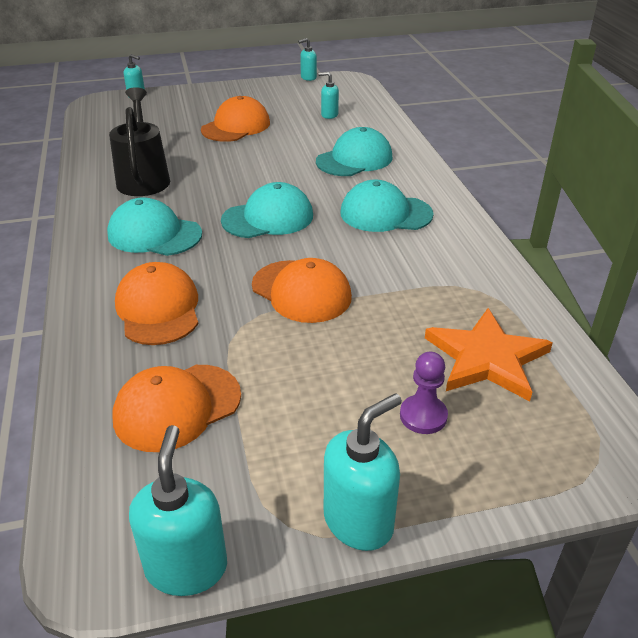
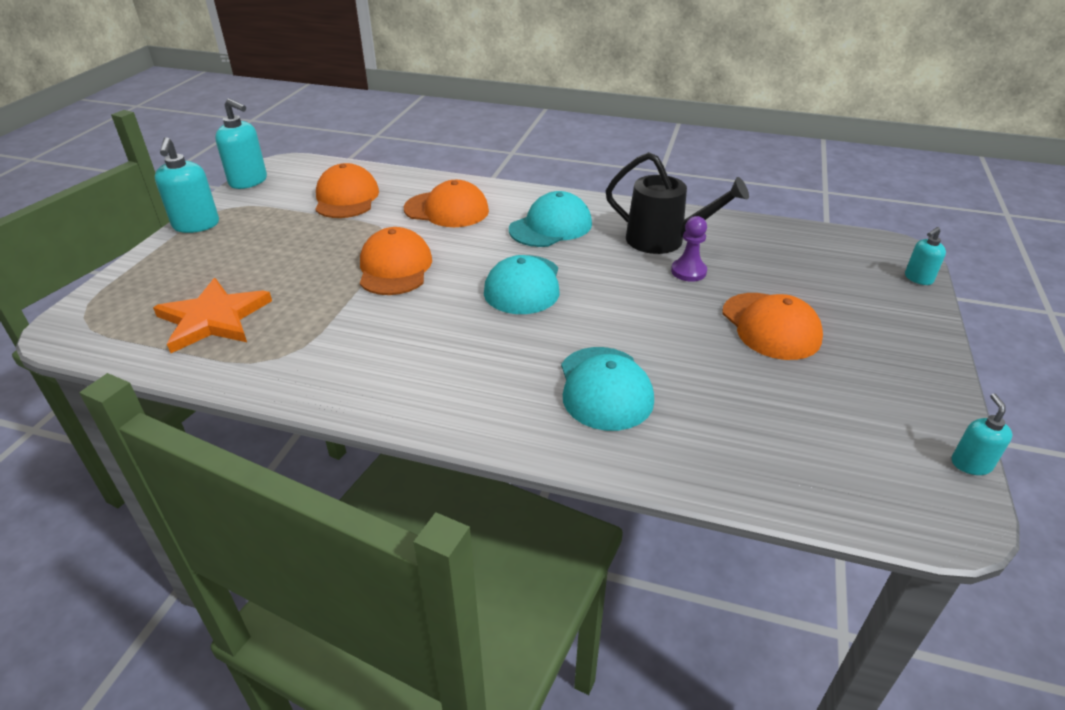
camera: 120 degrees right, 0 degrees up
(301, 291) = (395, 267): orange cap -> orange cap turned 105 degrees clockwise
(329, 115) = (773, 423): turquoise soap dispenser -> none
(385, 213) = (458, 358): turquoise cap -> none
(423, 416) = (216, 270): purple pawn -> purple pawn (688, 271)

